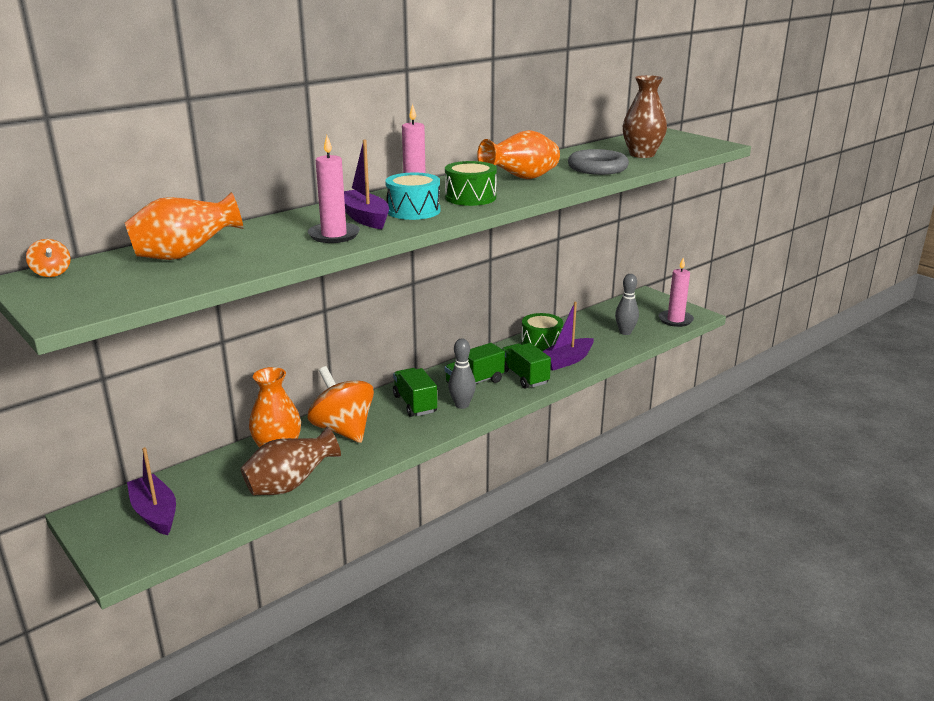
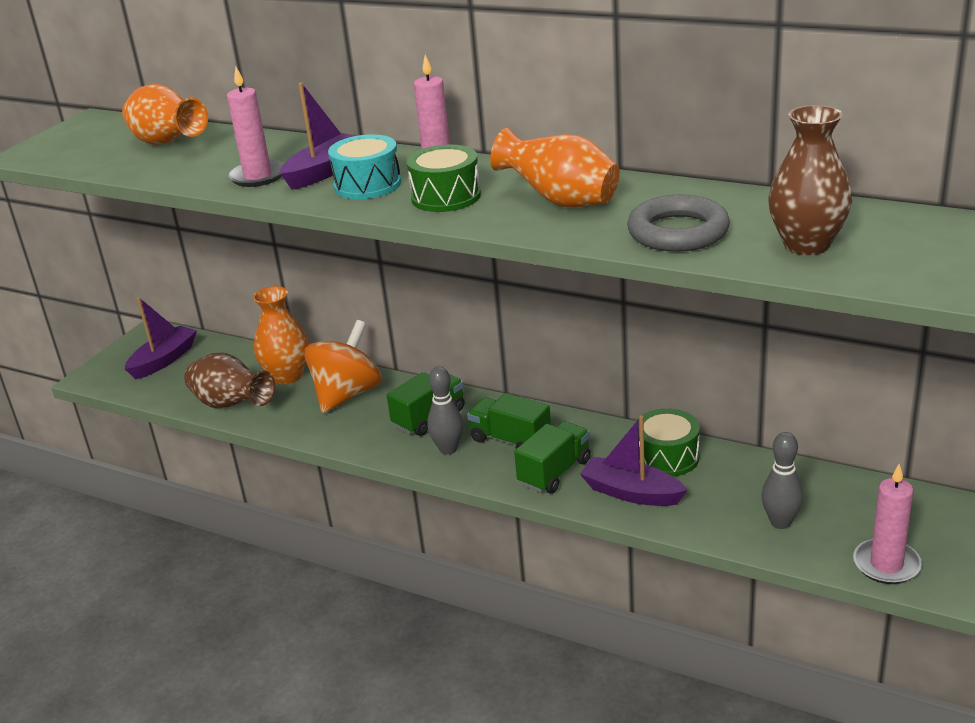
camera: 70 degrees right, 5 degrees up
(51, 273) = (107, 121): orange spinning top -> none

